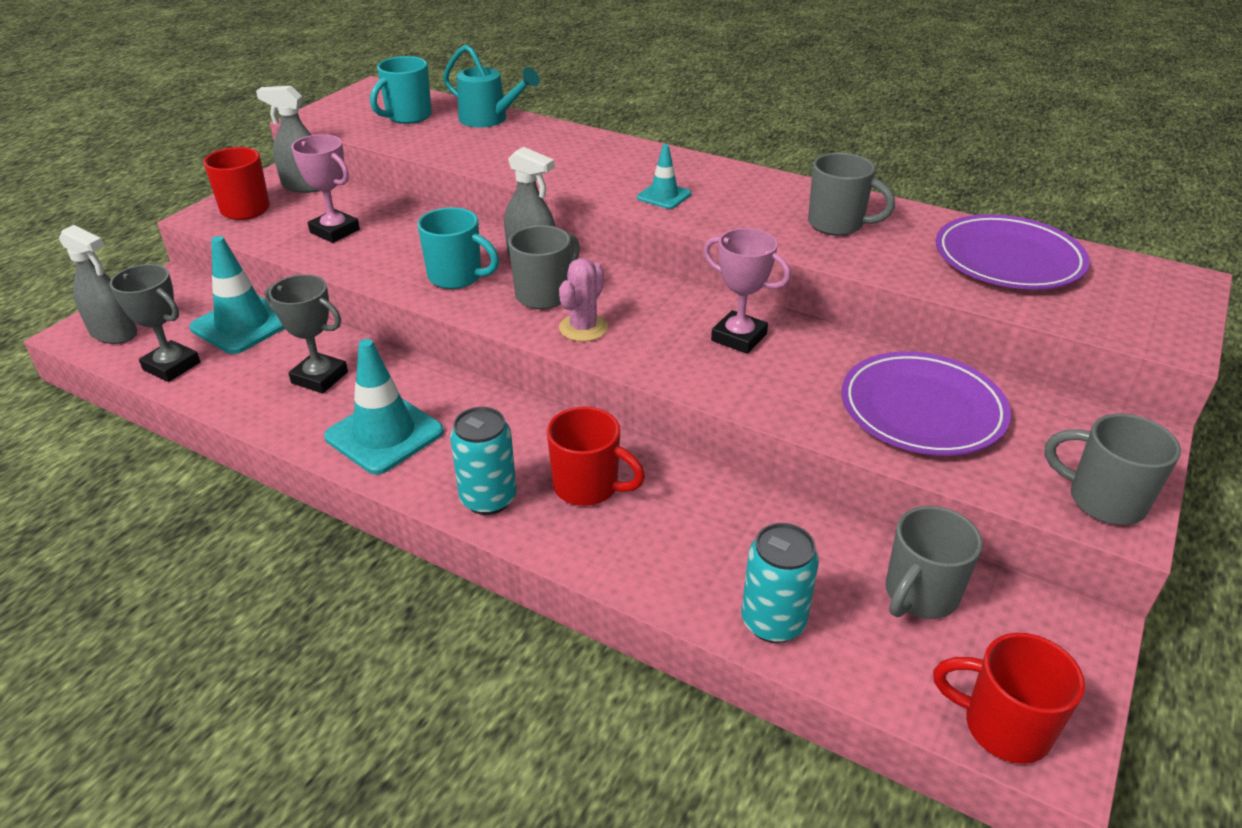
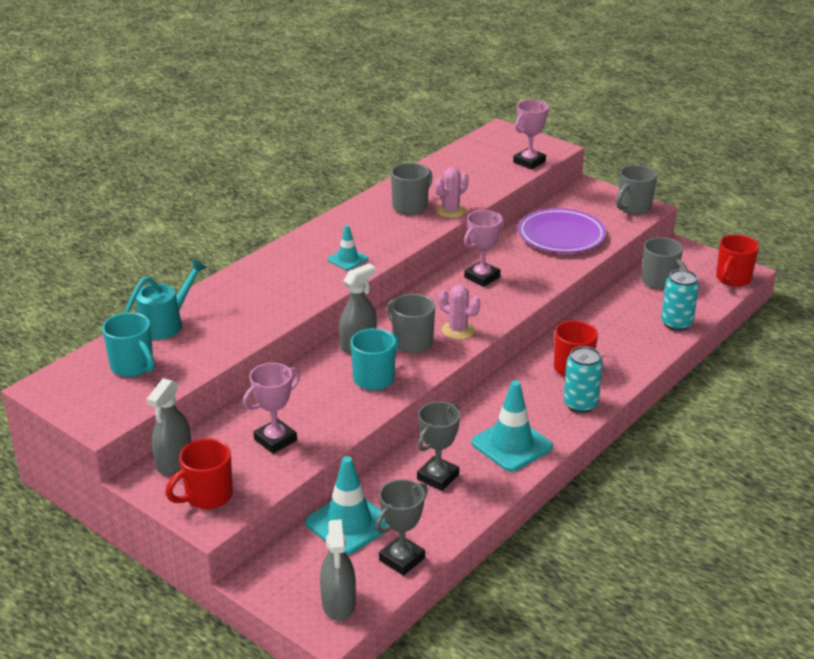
camera: 80 degrees left, 5 degrees down
(114, 333) = (338, 603): grey spray bottle -> grey spray bottle turned 135 degrees clockwise
(847, 256) = (451, 211): none -> pink cactus
(1008, 259) = (467, 167): purple plate -> none
(1084, 316) = (529, 162): none -> pink trophy

